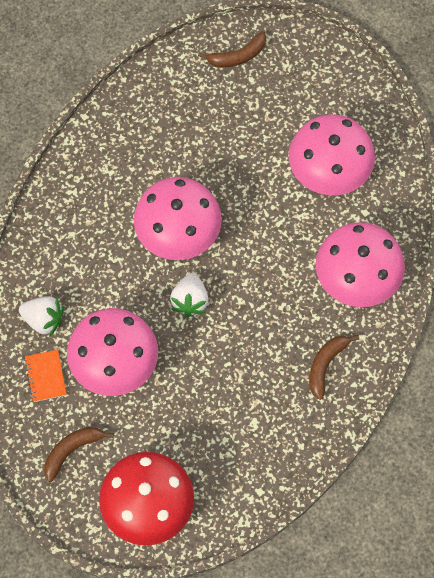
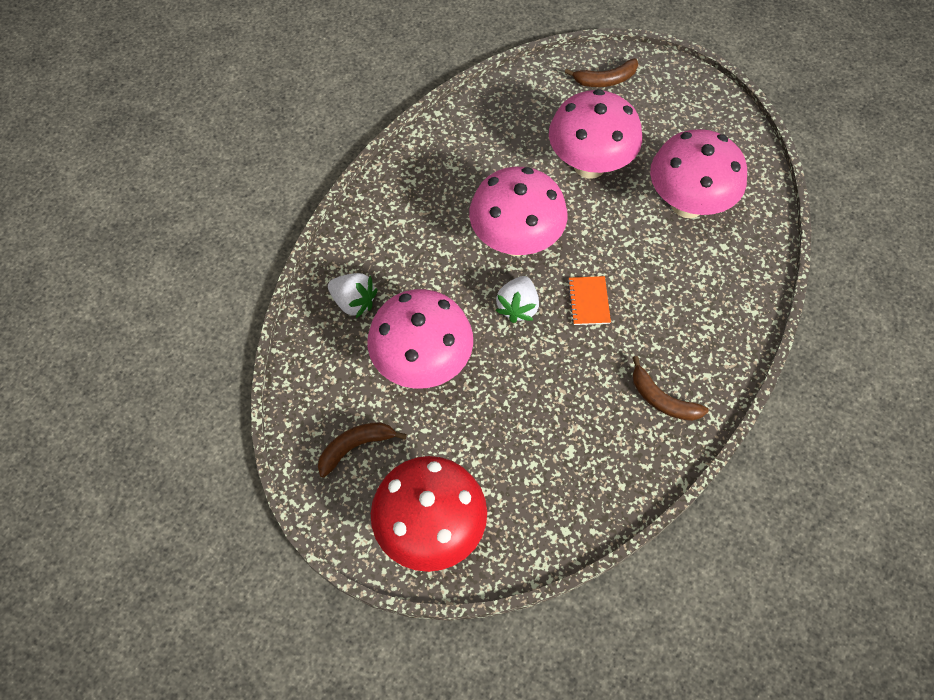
camera: 10 degrees right, 5 degrees down
(46, 376) = (343, 361): orange notebook -> orange notebook (588, 301)
(326, 365) = (662, 399): brown banana -> brown banana turned 90 degrees counterclockwise
(356, 282) = (706, 316): pink mushroom -> pink mushroom (589, 165)

